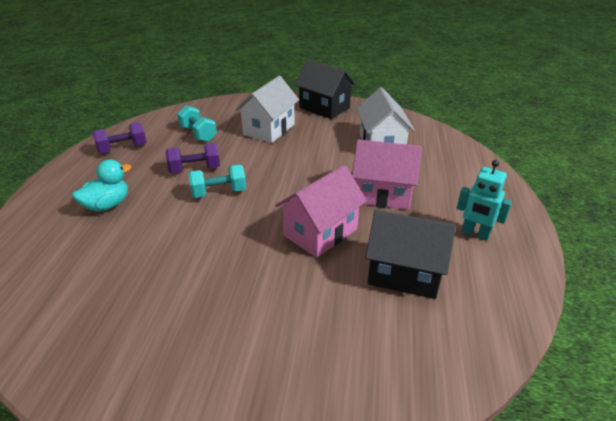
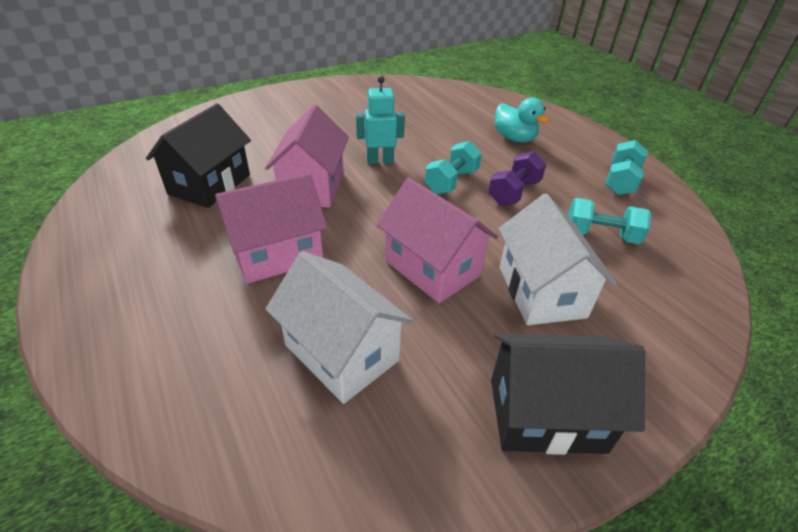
camera: 140 degrees right, 5 degrees up
(107, 205) = (514, 138): turquoise duck -> turquoise duck turned 45 degrees counterclockwise
(123, 149) = (621, 181): purple dumbbell -> turquoise dumbbell
(304, 155) = (432, 268): none -> pink house
(404, 273) = (210, 185): black house -> black house turned 45 degrees counterclockwise
(475, 234) = (139, 249): turquoise robot -> turquoise robot (380, 161)

